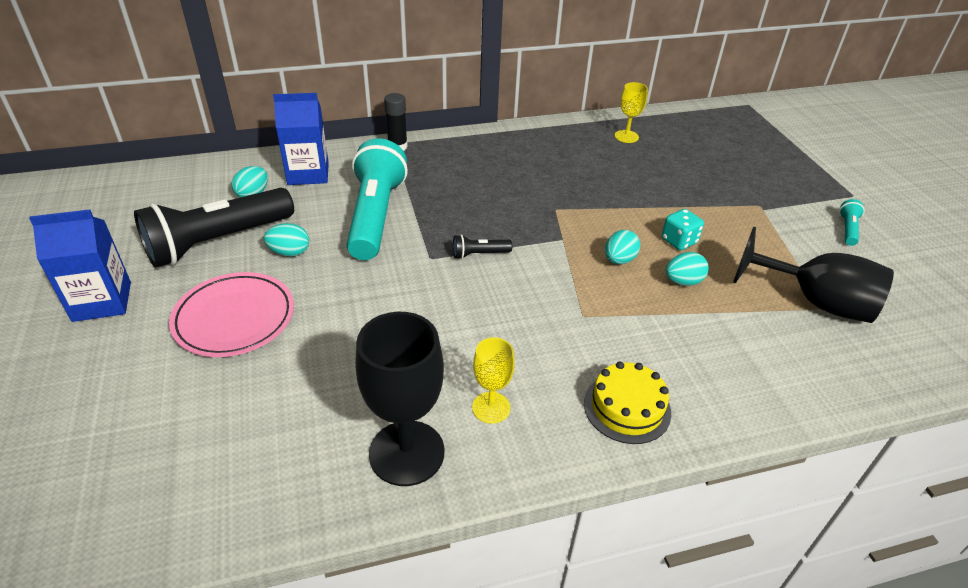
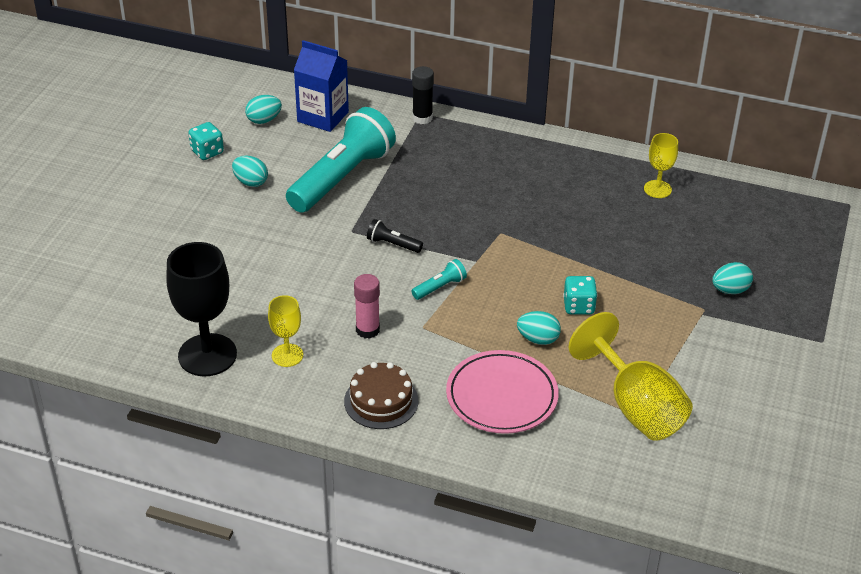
camera: 35 degrees right, 0 degrees up
(102, 301) = (100, 168): blue carton -> none
(218, 242) = (207, 152): black flashlight -> turquoise dice
(234, 318) = (173, 217): pink plate -> pink plate (501, 396)
(539, 342) = (367, 330): none -> pink glue stick
(619, 260) = (504, 298): turquoise egg -> turquoise egg (730, 290)
(627, 407) = (381, 401): yellow cake -> brown cake
(815, 302) = (636, 407): black goblet -> yellow goblet
(848, 229) = (763, 367): turquoise flashlight -> turquoise flashlight (440, 287)

